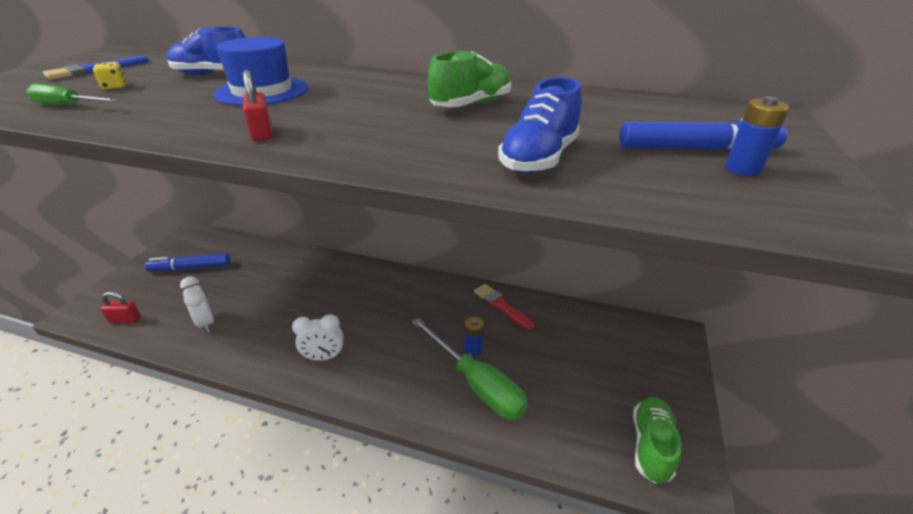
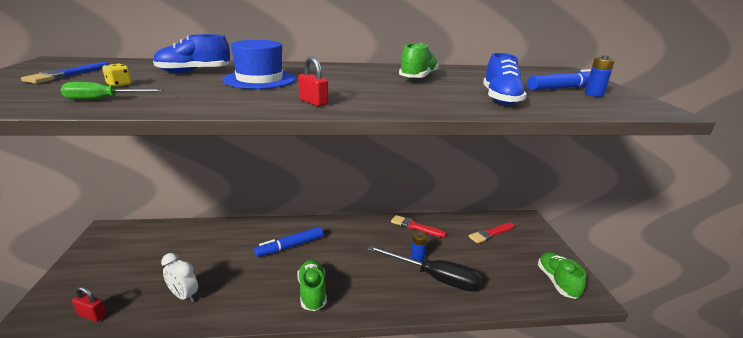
camera: 25 degrees left, 10 degrees down
(125, 320) = (92, 315): red padlock -> red padlock turned 45 degrees clockwise
(191, 268) = (131, 257): blue marker -> blue marker (290, 246)
(324, 357) = (312, 292): white clock -> green shoe
(476, 383) = (435, 278): green screwdriver -> black screwdriver
(600, 342) = (490, 233): none -> red brush

